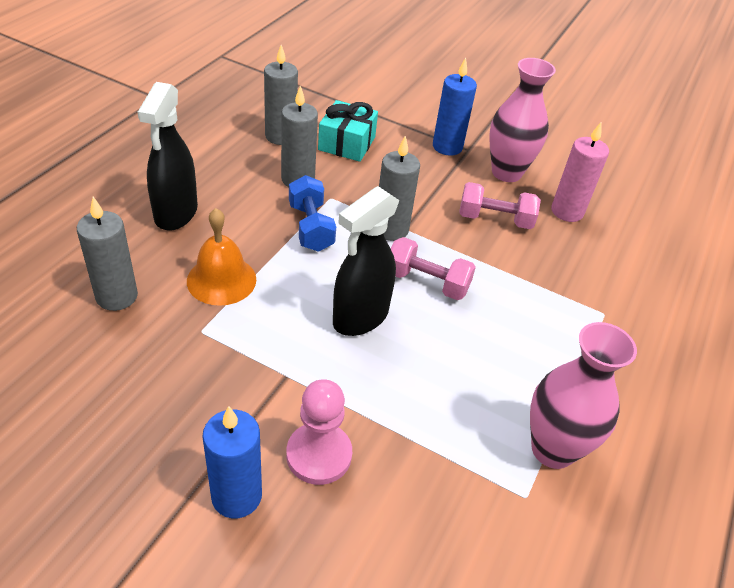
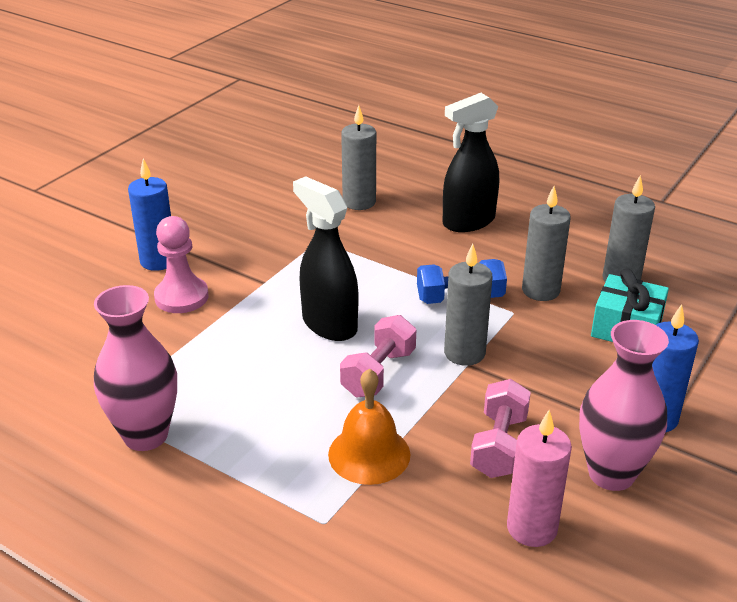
camera: 100 degrees right, 10 degrees down
(176, 213) = (468, 222): black spray bottle -> black spray bottle turned 45 degrees counterclockwise
(221, 280) = (379, 248): orange bell -> orange bell (369, 454)

